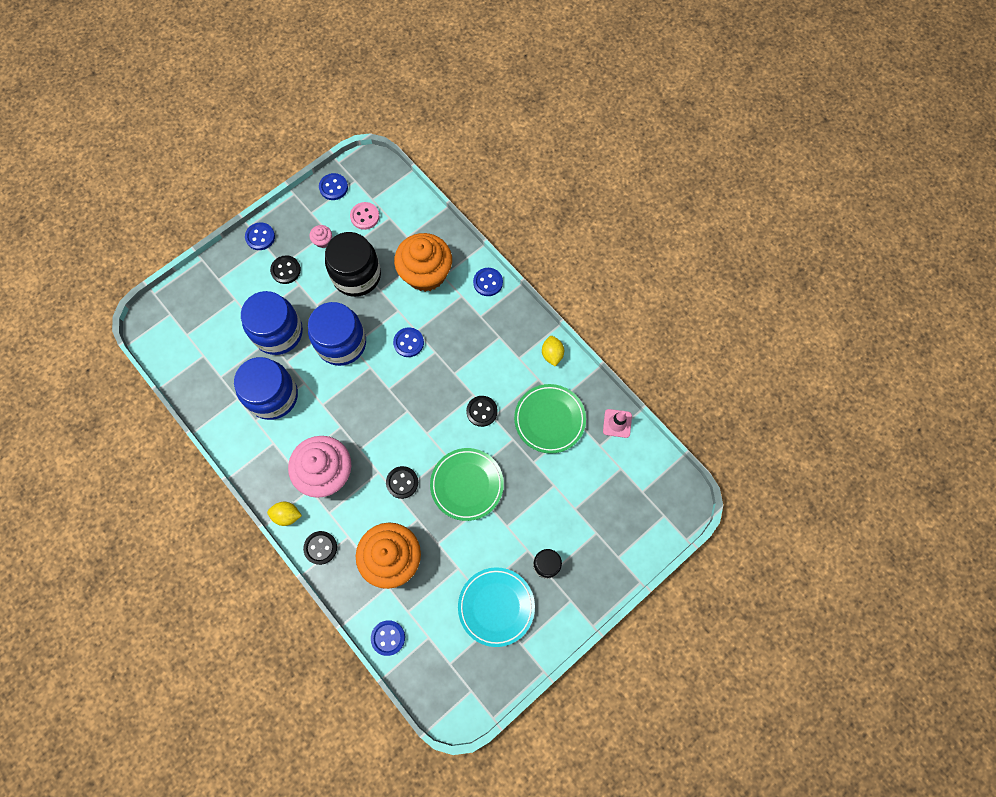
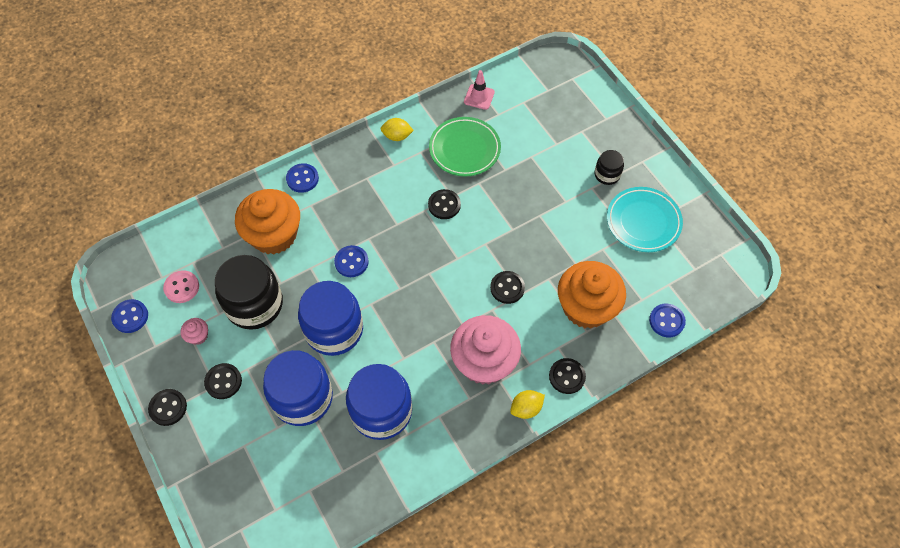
camera: 80 degrees left, 10 degrees down
(260, 237) = (168, 408): blue button -> black button
(287, 515) = (526, 408): yellow lemon -> yellow lemon turned 45 degrees clockwise
(467, 485) = (519, 229): green plate -> none

